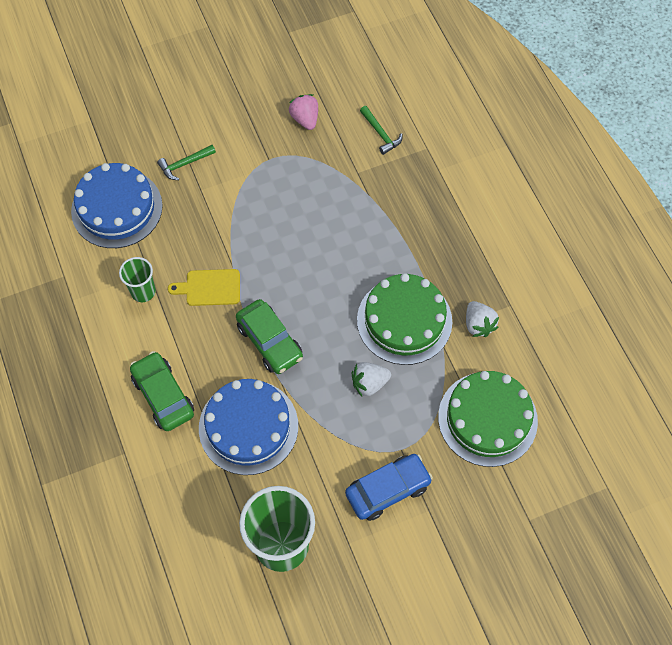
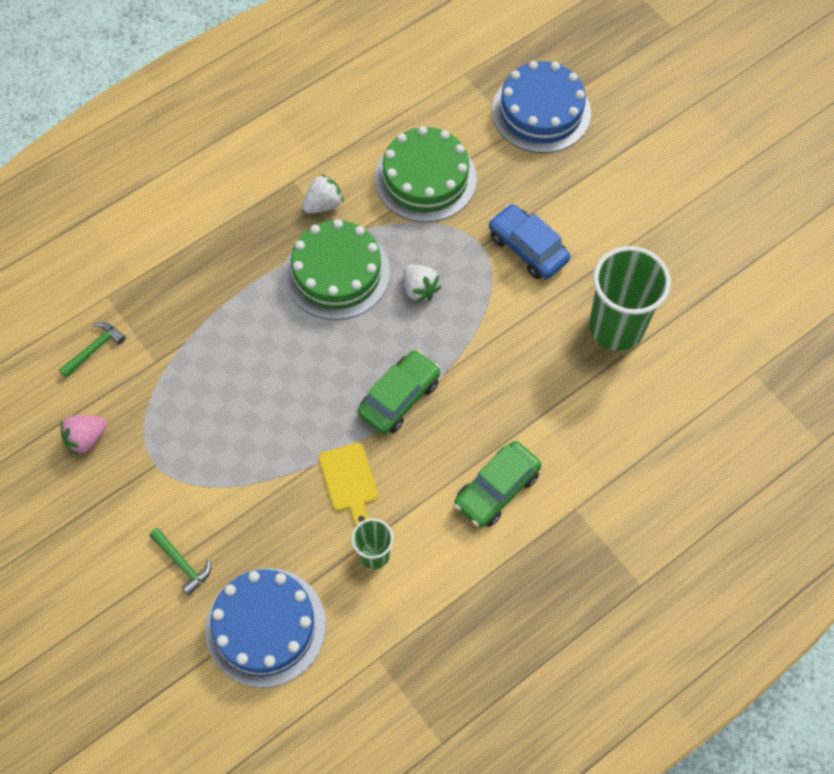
camera: 105 degrees left, 0 degrees up
(248, 427) = (504, 392): blue cake -> blue cake (541, 112)

